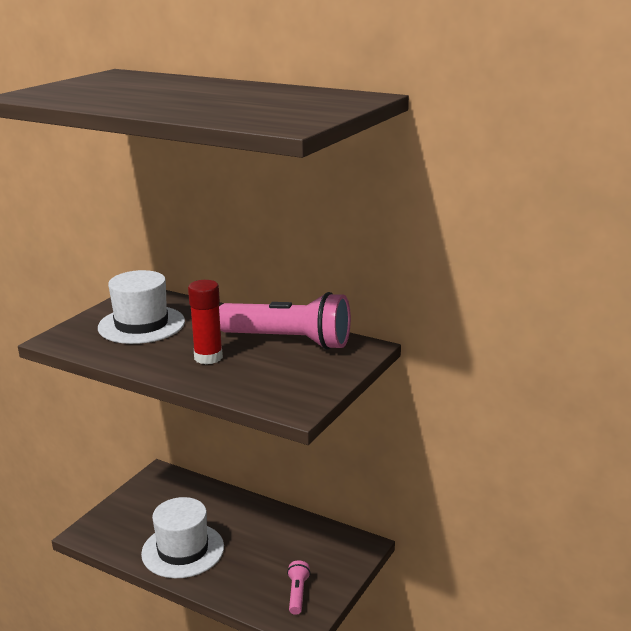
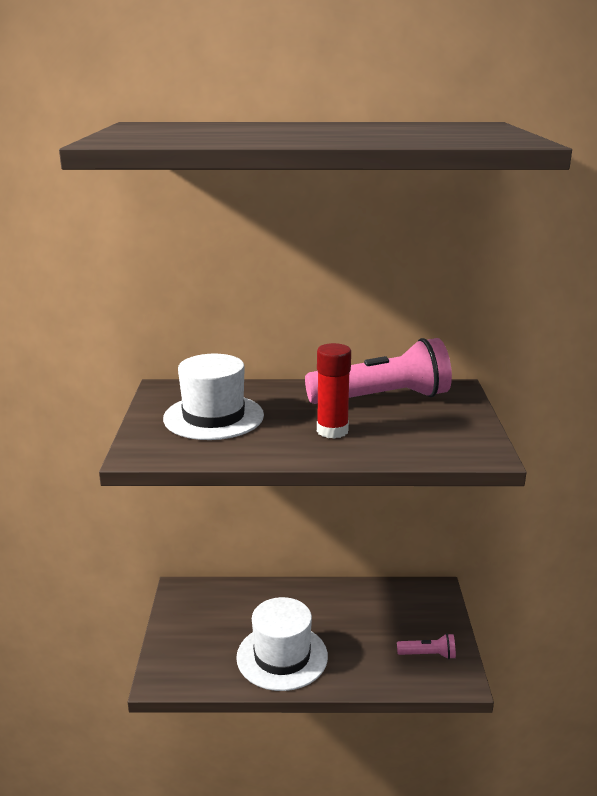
camera: 30 degrees left, 0 degrees up
(297, 594) = (428, 654): pink flashlight -> pink flashlight turned 120 degrees clockwise

